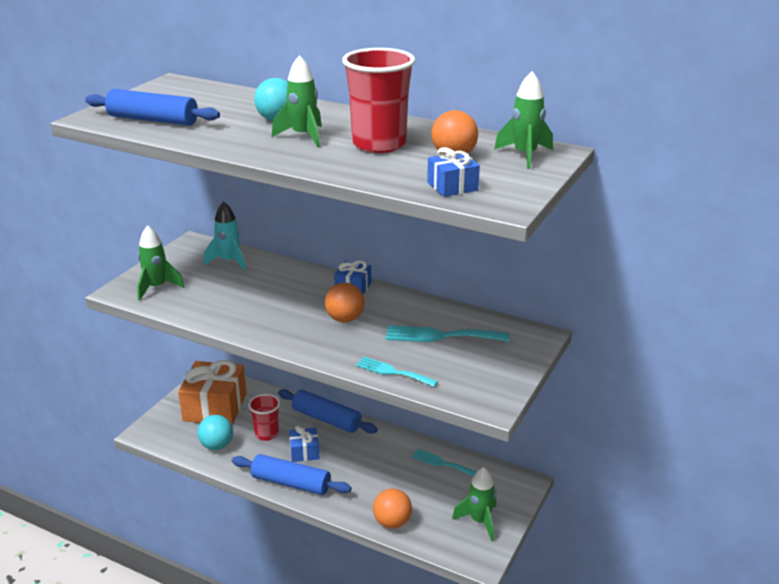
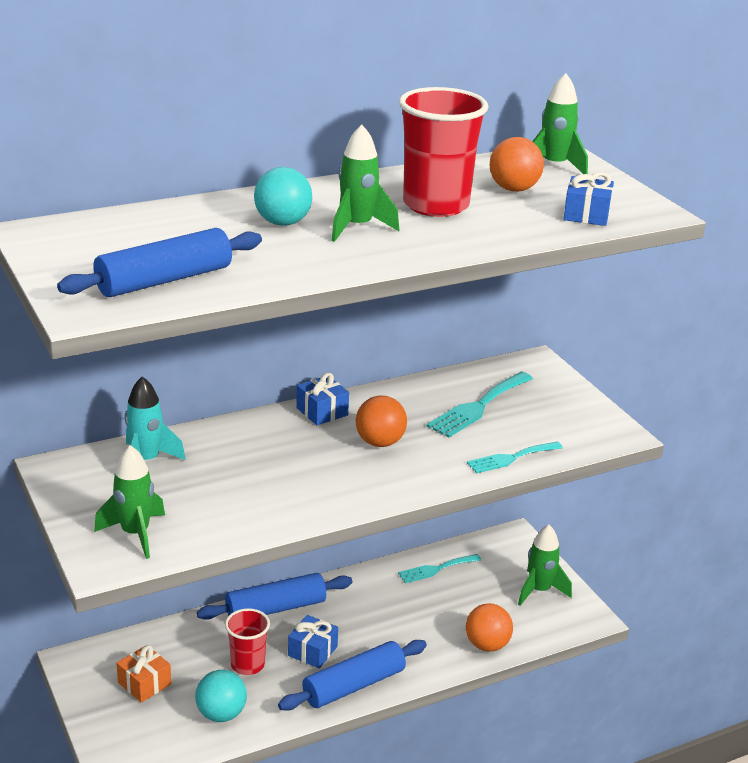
camera: 55 degrees left, 0 degrees up
(215, 407) = (144, 683): orange gift -> orange gift, size x0.49

